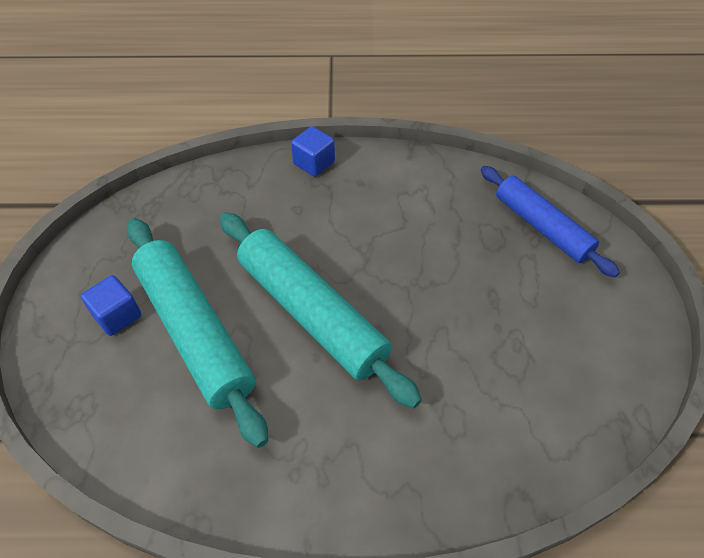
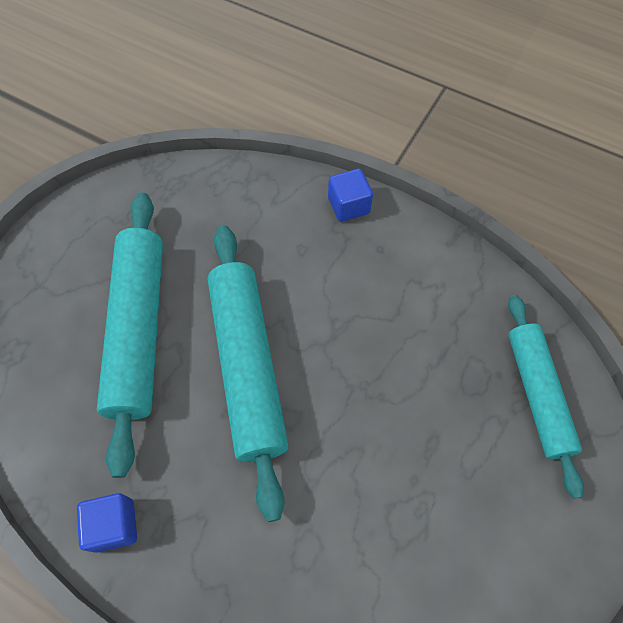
camera: 30 degrees right, 10 degrees up
(117, 315) = (87, 280): blue cube -> blue cube (114, 525)
(542, 227) = (537, 394): blue rolling pin -> turquoise rolling pin

